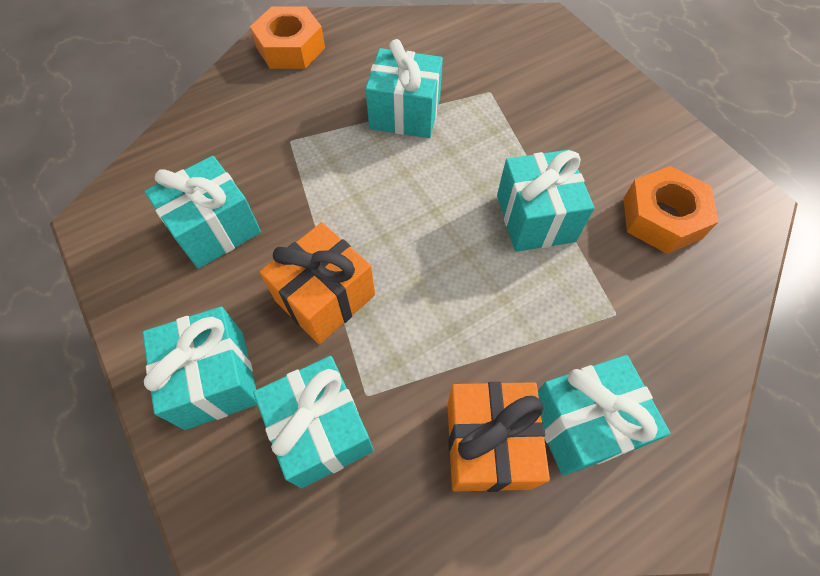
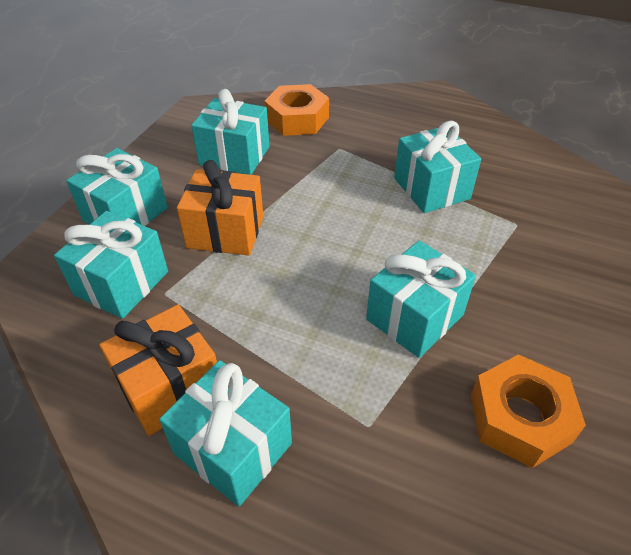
camera: 55 degrees right, 15 degrees down
(290, 48) = (420, 106): orange nut -> orange nut (297, 119)

